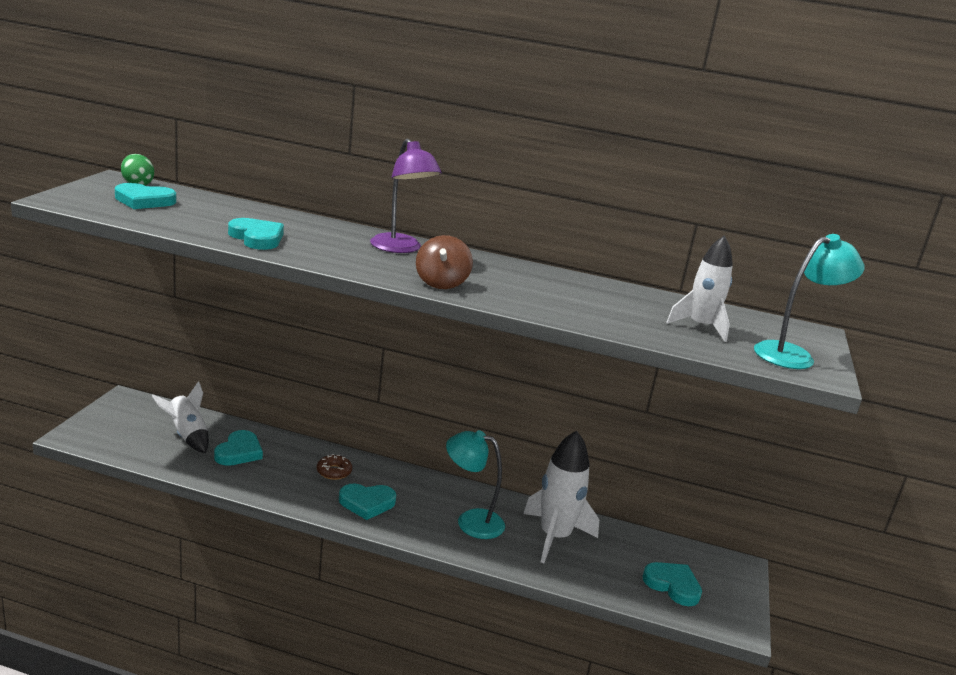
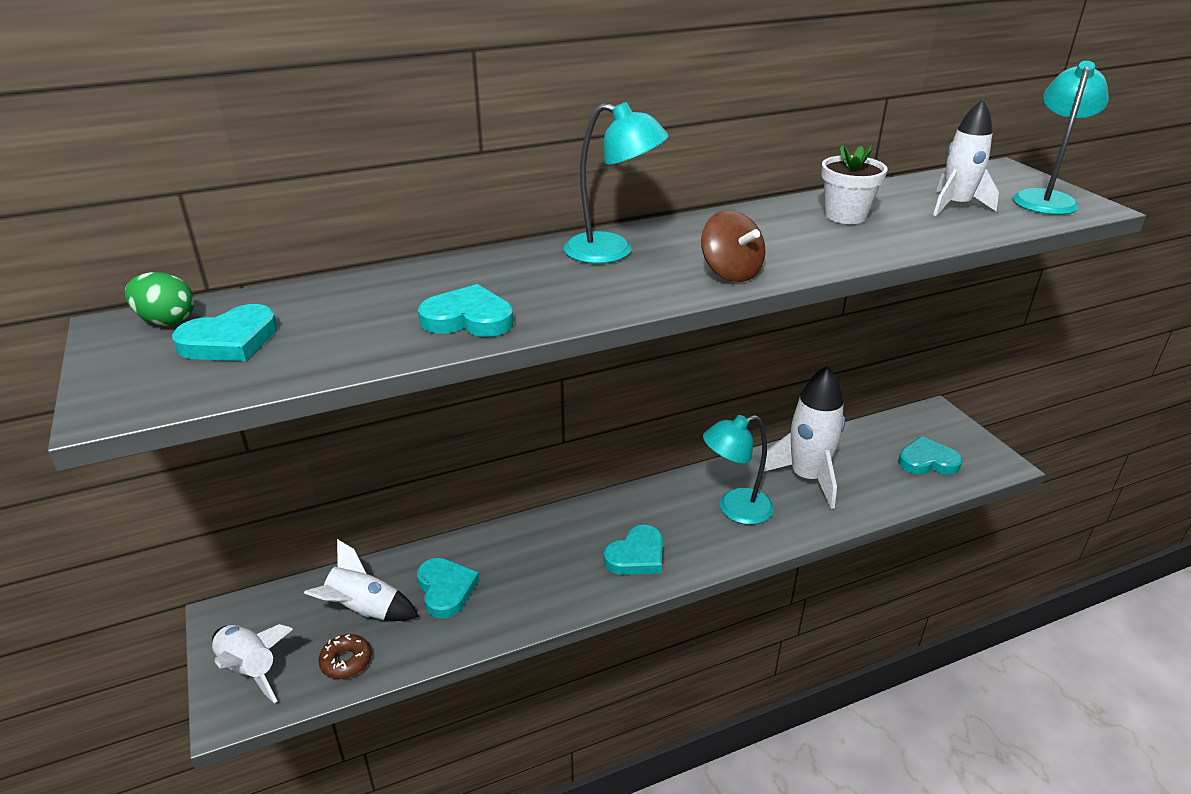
camera: 35 degrees left, 10 degrees up
(104, 426) = (250, 669): none -> white rocket
(334, 472) = (563, 544): brown donut -> brown donut (346, 661)
(400, 248) = (612, 252): purple lamp -> turquoise lamp
(598, 296) = (845, 216): none -> white flower pot

